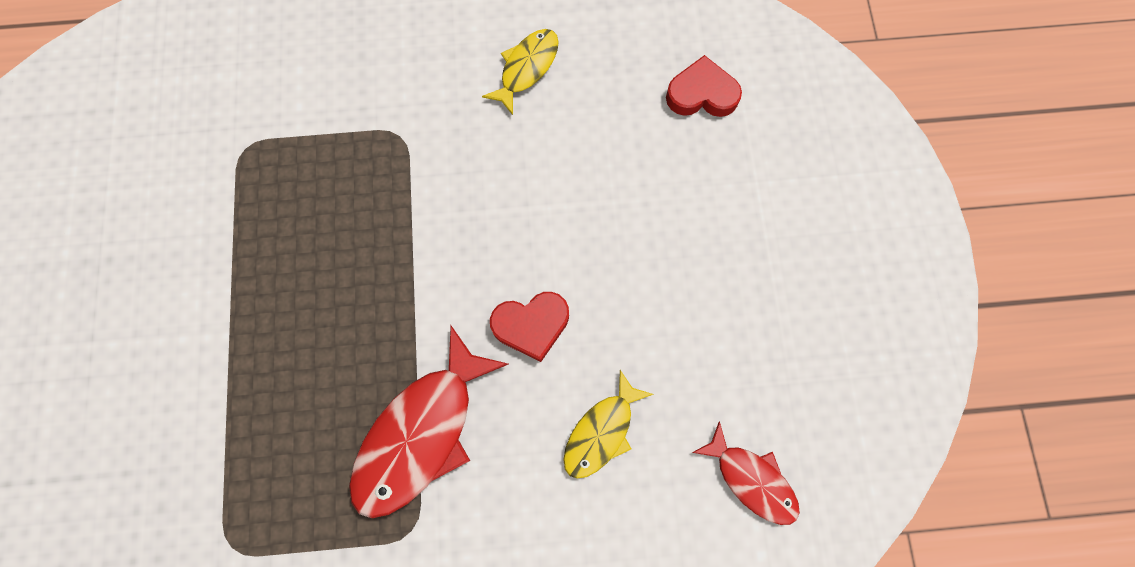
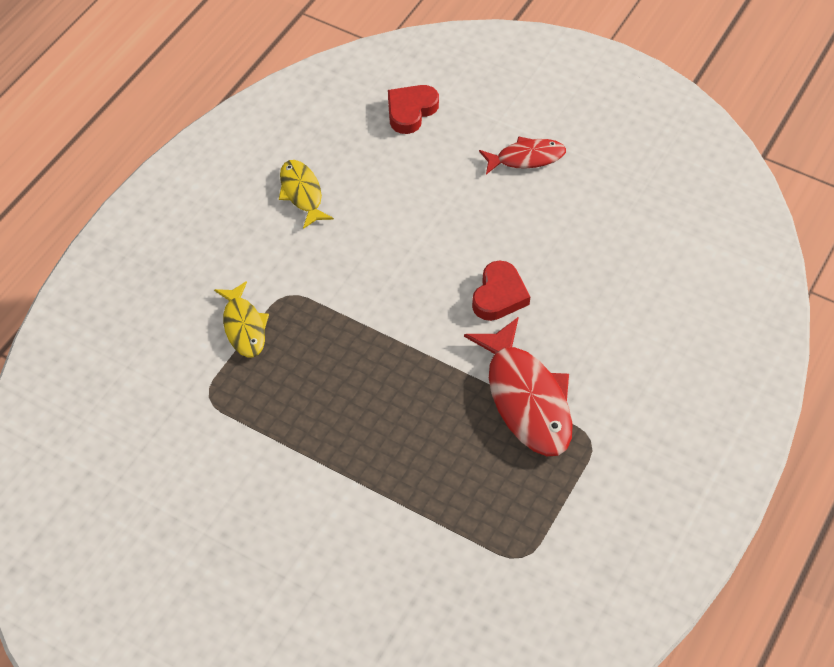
camera: 55 degrees left, 20 degrees down
(601, 431) = (603, 297): yellow fish -> yellow fish (244, 326)
(751, 479) = (693, 238): red fish -> red fish (526, 158)

